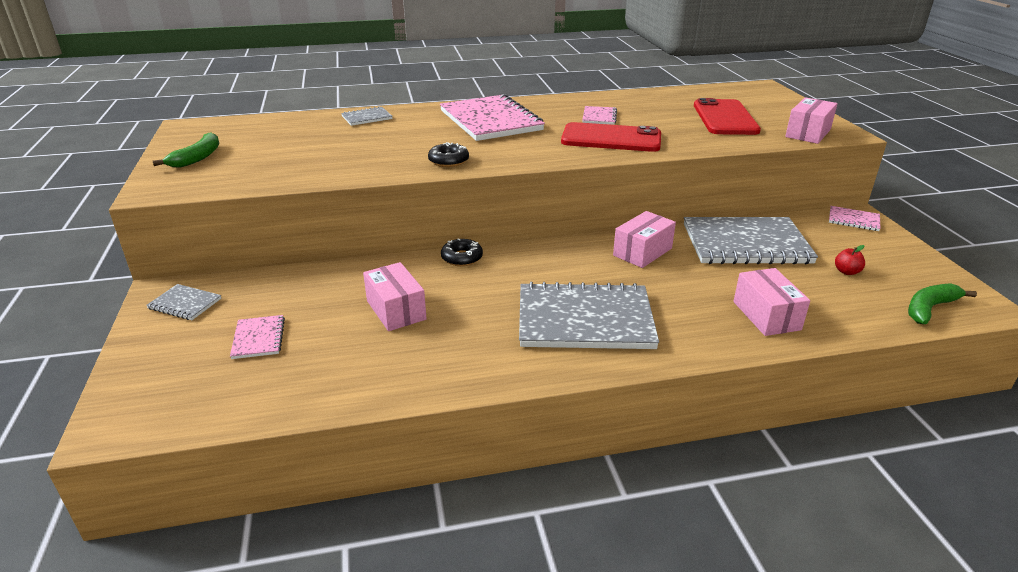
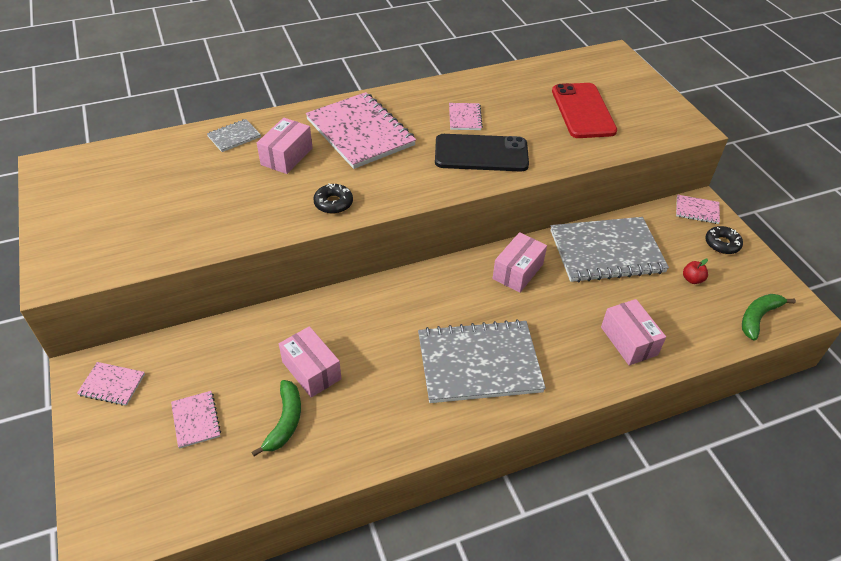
camera: 10 degrees left, 15 degrees up
(185, 304) = (112, 385): grey notebook -> pink notebook
(197, 158) = (80, 220): green banana -> green banana (285, 421)
(462, 258) = (356, 296): black donut -> black donut (722, 244)
(611, 139) = (481, 154): red phone -> black phone
(808, 133) = (659, 130): pink box -> pink box (286, 156)

